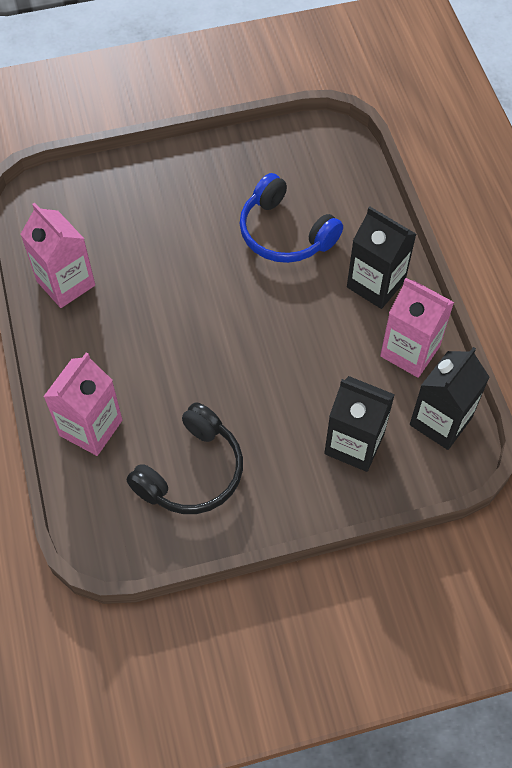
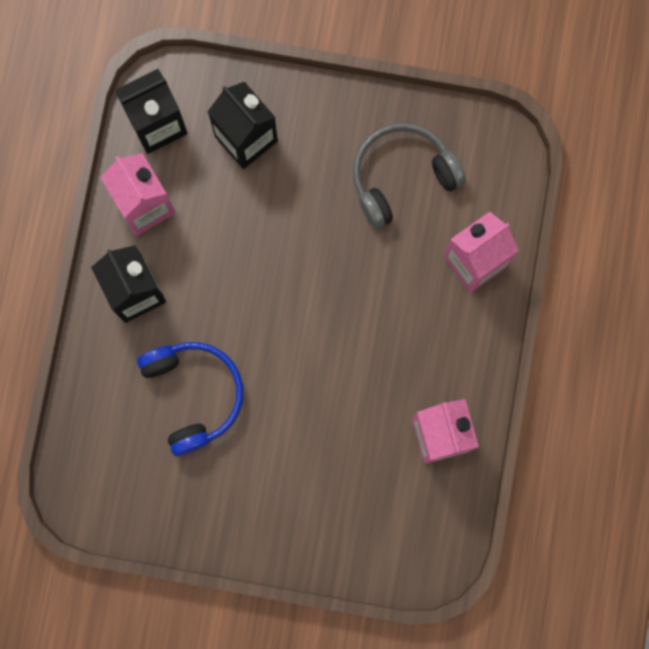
camera: 155 degrees left, 20 degrees up
(192, 472) = (401, 177): black headphones -> grey headphones

